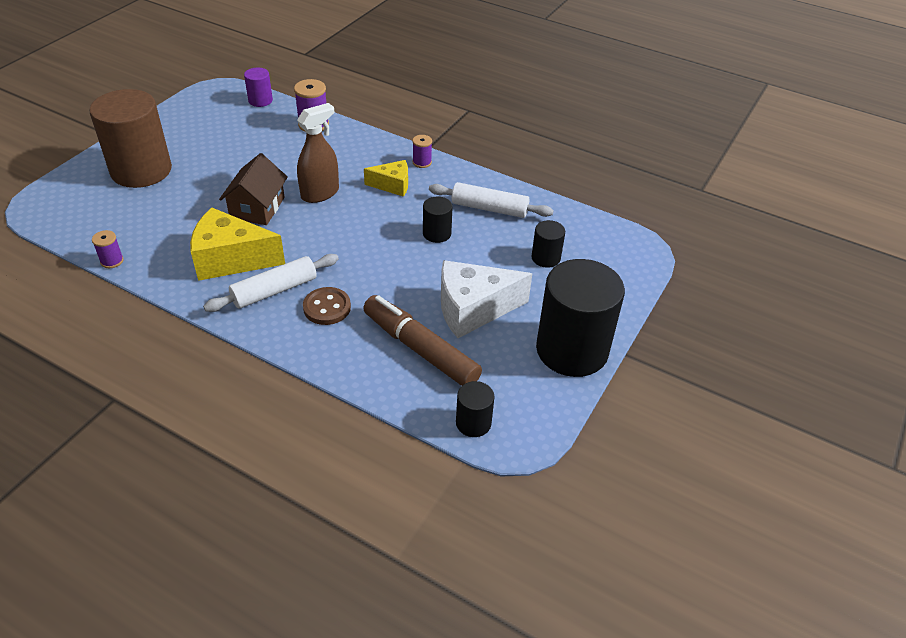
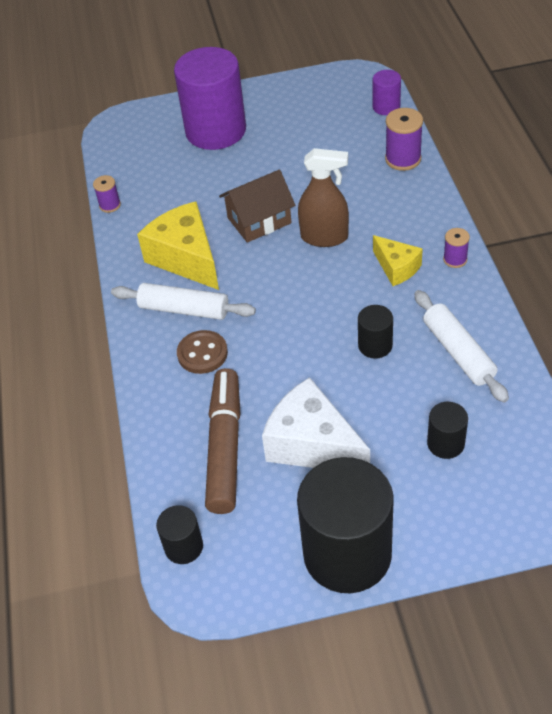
camera: 55 degrees right, 5 degrees up
(141, 170) = (215, 130): brown cylinder -> purple cylinder

